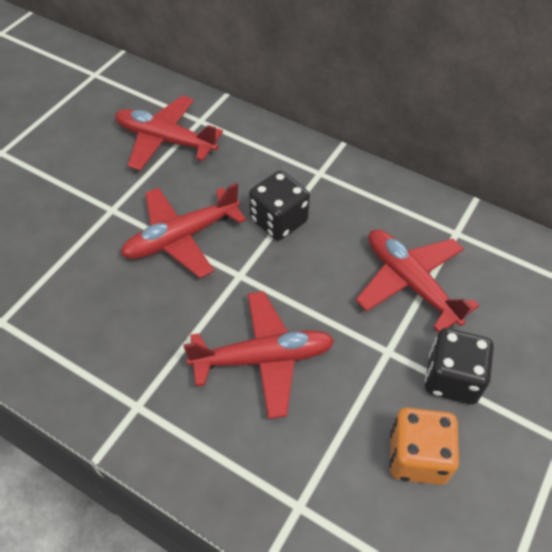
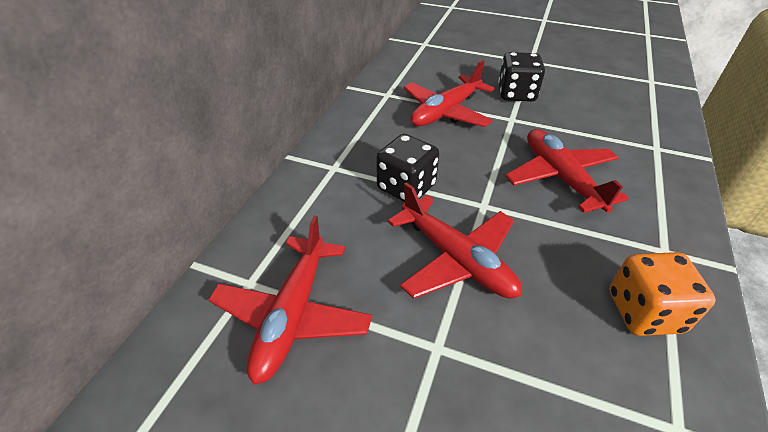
camera: 100 degrees left, 10 degrees down
(417, 456) = (581, 104): orange dice -> orange dice (644, 312)

